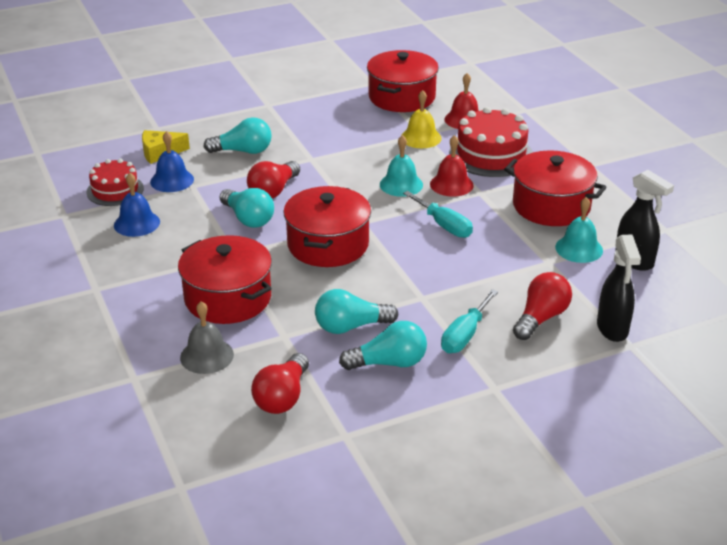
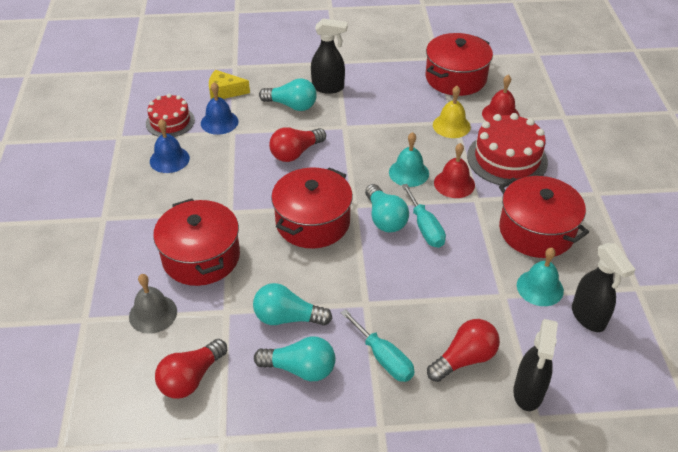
camera: 20 degrees right, 10 degrees up
(248, 219) = (260, 177): turquoise light bulb -> turquoise light bulb (385, 218)
(273, 129) = (328, 88): none -> black spray bottle
(465, 335) = (383, 358): turquoise screwdriver -> turquoise screwdriver turned 90 degrees counterclockwise

